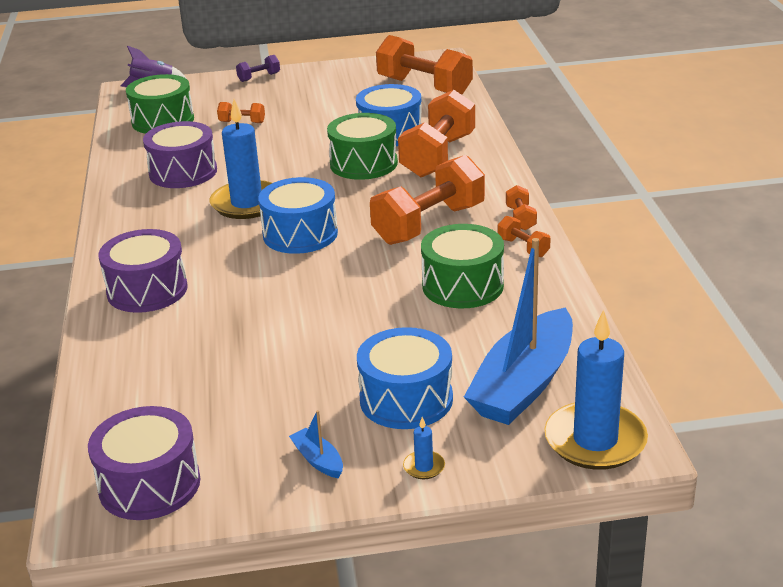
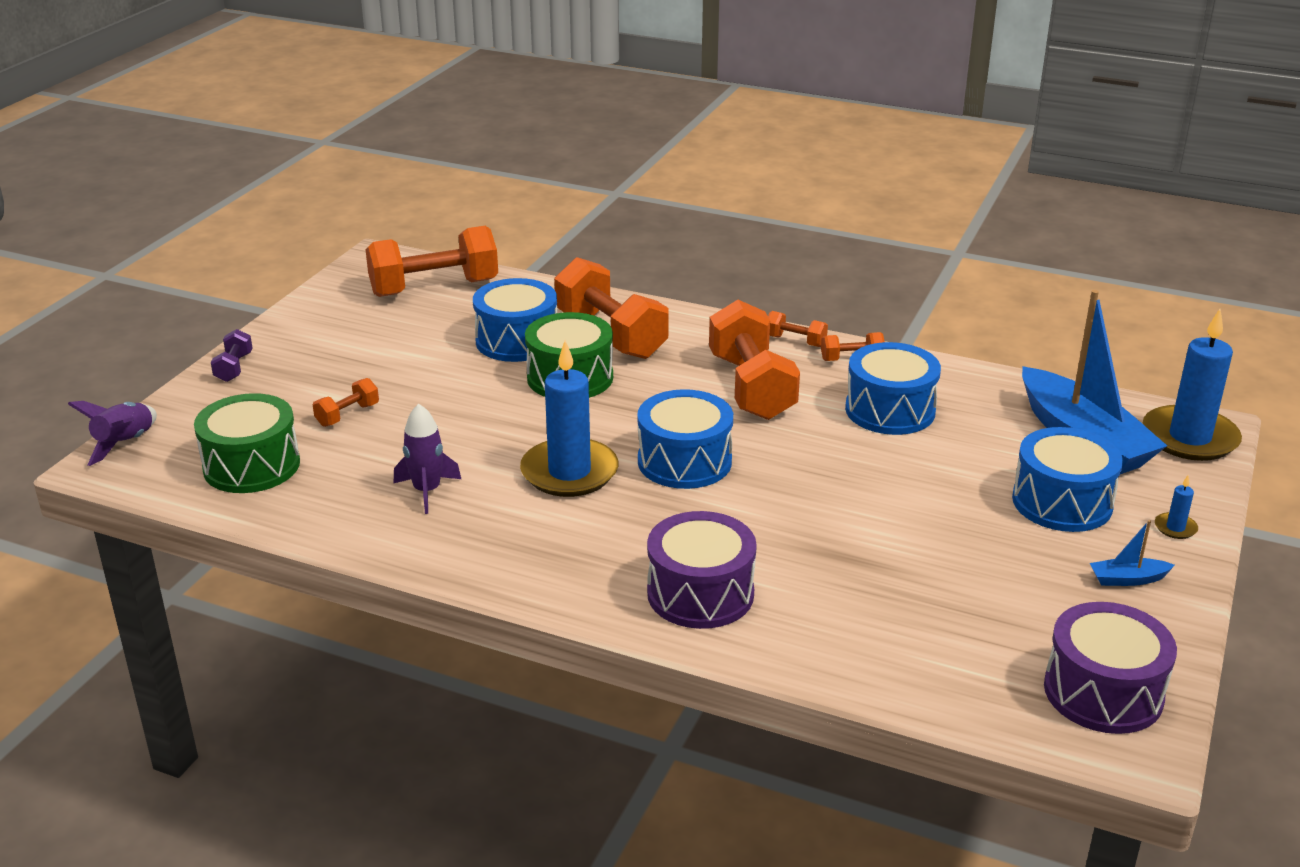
camera: 60 degrees left, 0 degrees up
(183, 172) = (427, 491): purple drum -> purple rocket
(462, 286) = (890, 410): green drum -> blue drum

